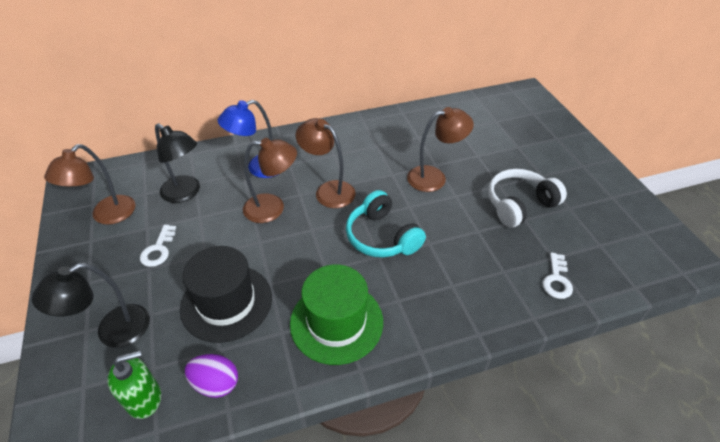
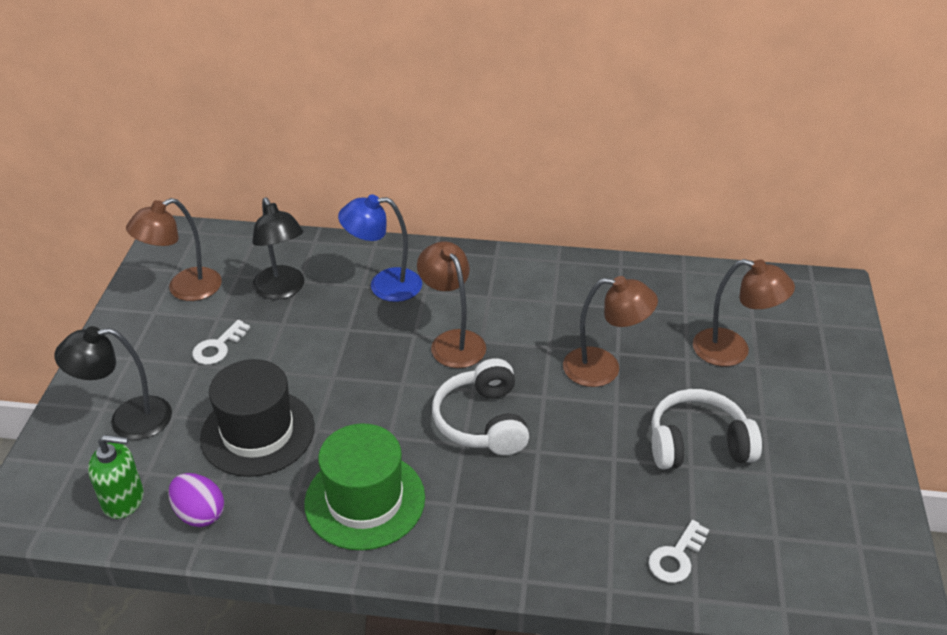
camera: 25 degrees right, 5 degrees down
(273, 208) = (372, 341): brown lamp -> brown lamp (733, 351)
(382, 237) = (482, 421): turquoise headphones -> white headphones

